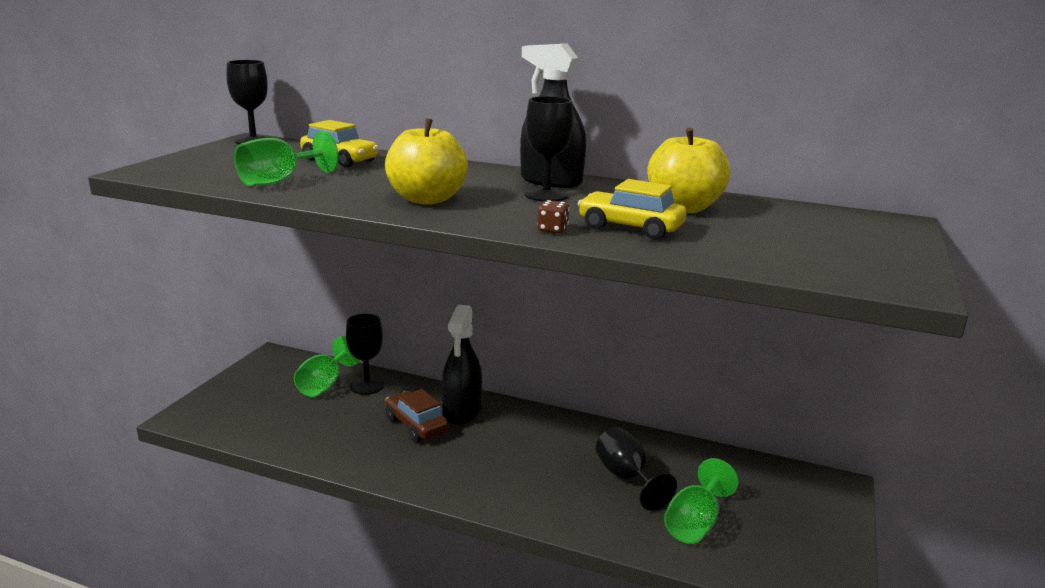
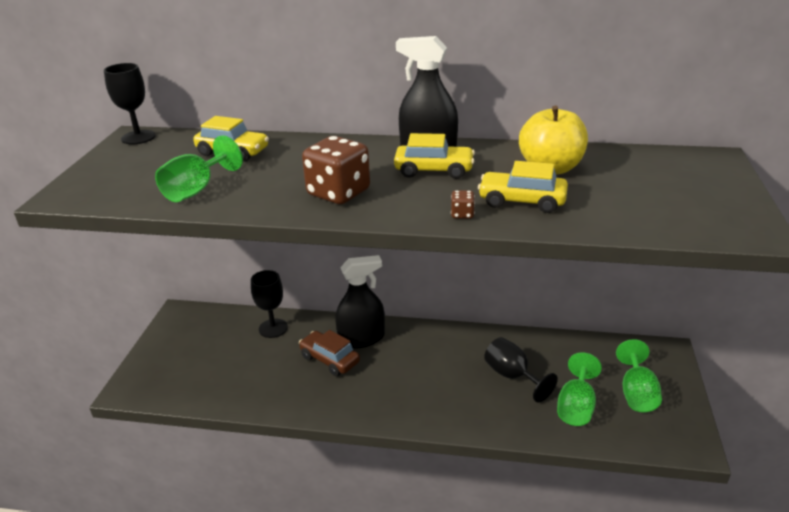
camera: 10 degrees left, 10 degrees up
(324, 385) = (236, 334): green goblet -> green goblet (636, 393)
(427, 199) = (338, 193): yellow apple -> brown dice
(462, 411) = (361, 338): black spray bottle -> black spray bottle turned 105 degrees counterclockwise
(546, 195) = (434, 170): black goblet -> yellow car

